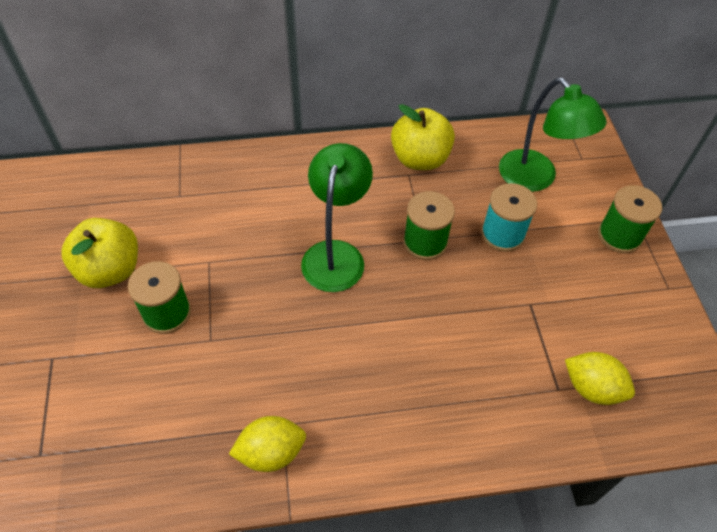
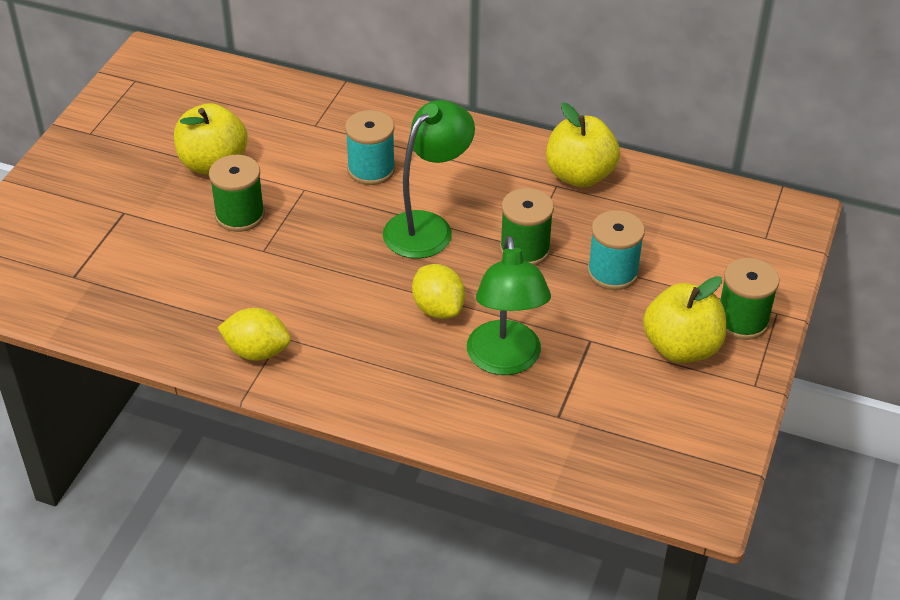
camera: 30 degrees right, 10 degrees down
(254, 219) = (371, 169): none -> turquoise spool
(535, 179) = (693, 237): green lamp -> green lamp (505, 361)
(592, 388) = (593, 429): yellow lemon -> yellow lemon (438, 308)
(597, 279) = (681, 348): none -> yellow apple

